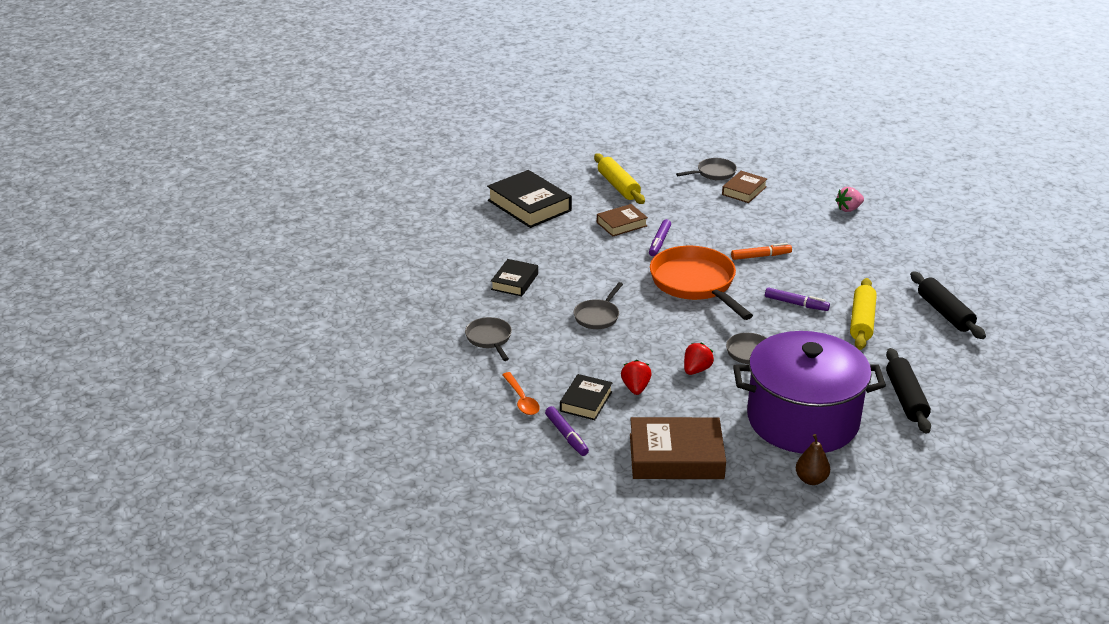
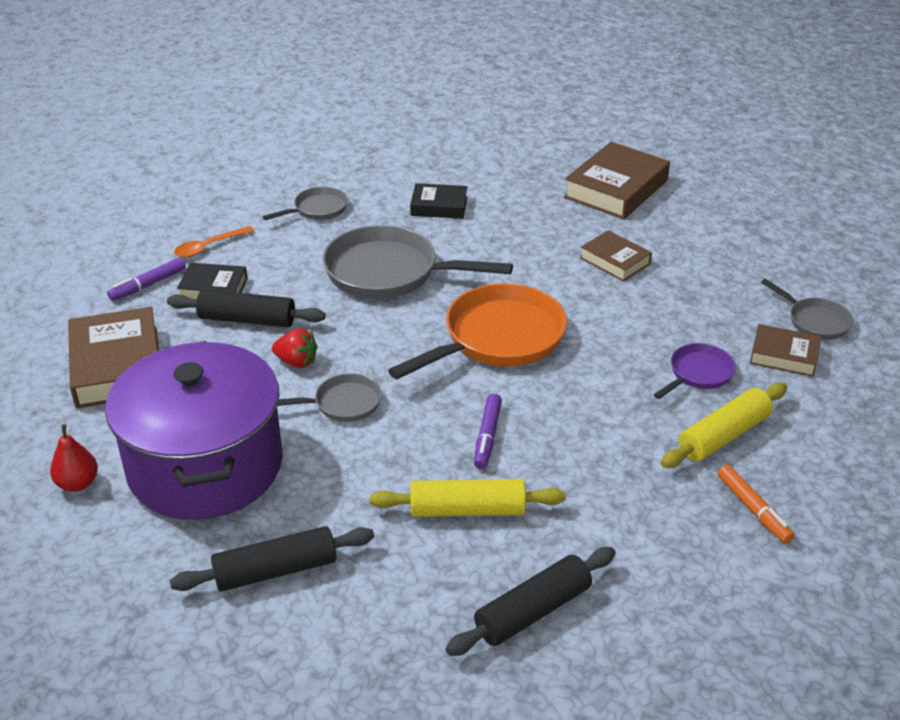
camera: 75 degrees right, 5 degrees up
(529, 205) = (616, 189): black book -> brown book
(598, 316) = (389, 273): grey pan -> grey pan, size x1.95
(618, 186) = (713, 245): yellow rolling pin -> yellow rolling pin (724, 436)
(635, 388) = (247, 320): red strawberry -> black rolling pin
(659, 242) = (588, 296): purple marker -> none
(753, 221) = (698, 374): none -> purple pan
(761, 256) = (601, 390): orange marker -> orange marker (753, 509)
(811, 479) = (78, 483): brown pear -> red pear
(848, 209) = (807, 473): pink strawberry -> none

